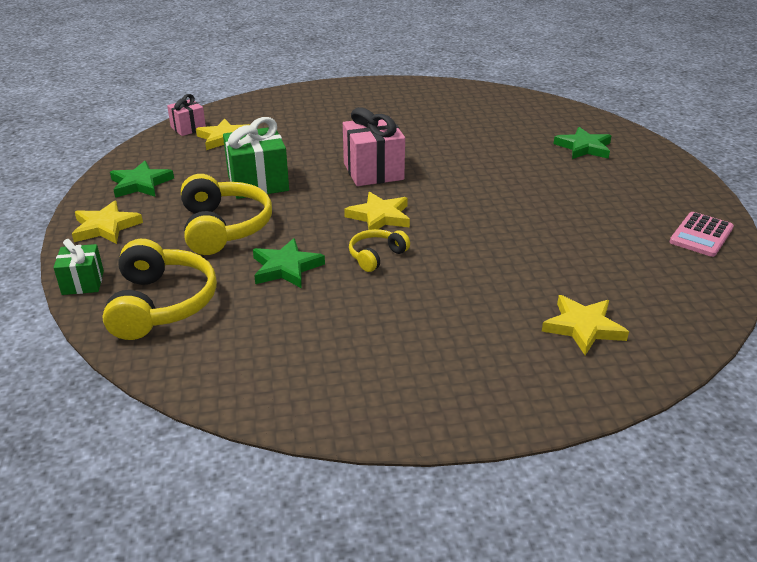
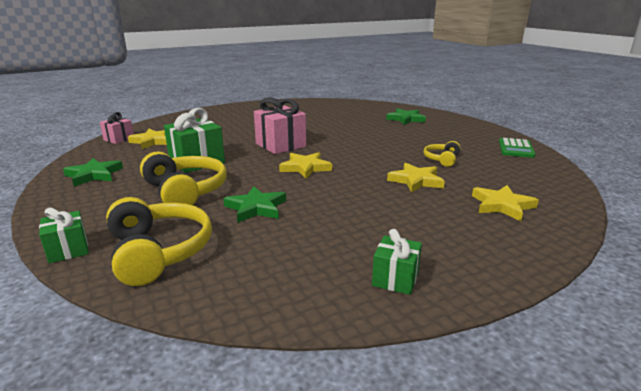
camera: 20 degrees left, 10 degrees down
(105, 227) = (74, 206): yellow star -> yellow star (416, 181)
(372, 393) = (395, 279): none -> green gift
(376, 256) = (322, 190): yellow headphones -> yellow headphones (442, 159)
(701, 235) = (516, 149): pink calculator -> green calculator

